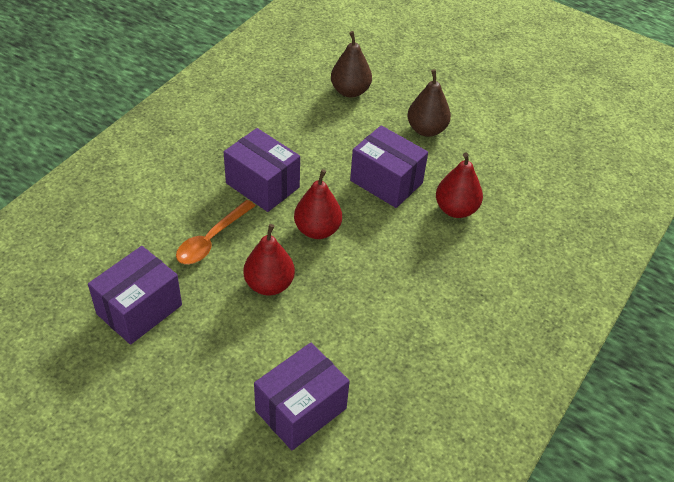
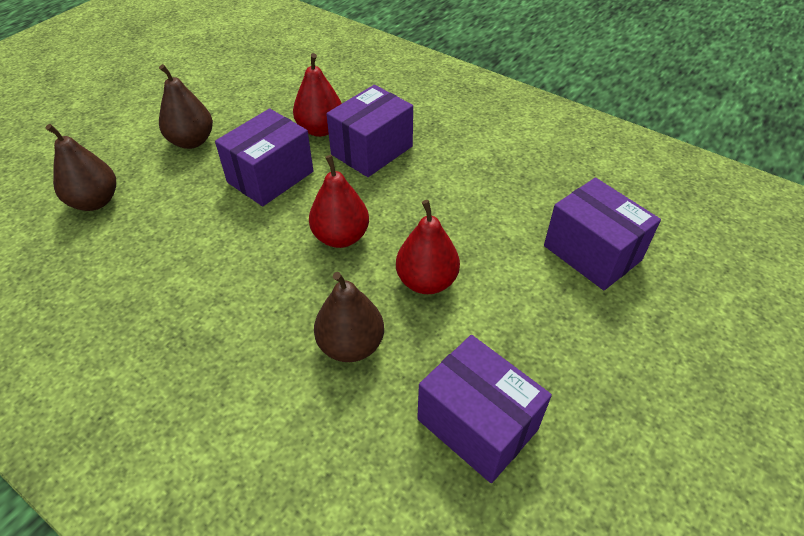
camera: 85 degrees left, 0 degrees up
(211, 240) = (351, 345): orange spoon -> brown pear
(262, 185) = (255, 291): purple box -> purple box (372, 150)

